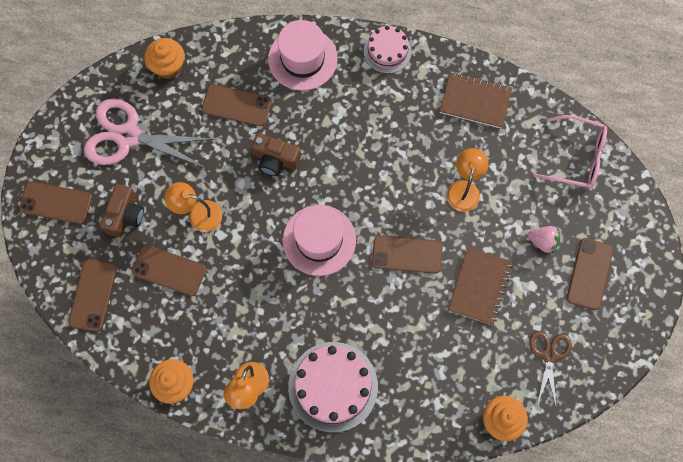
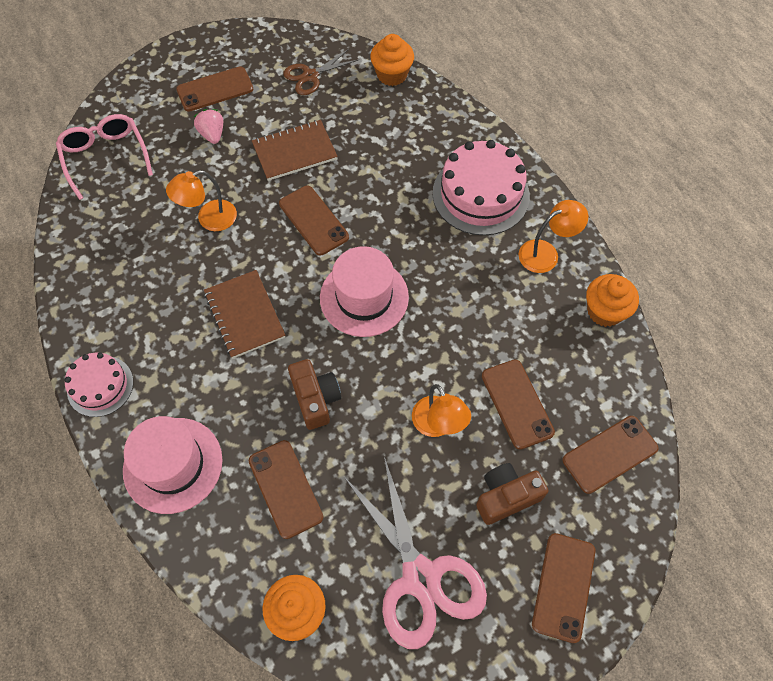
camera: 130 degrees left, 10 degrees down
(56, 203) = (563, 587): brown phone -> brown phone turned 45 degrees clockwise
(475, 101) = (104, 269): brown notebook -> brown notebook (245, 315)

